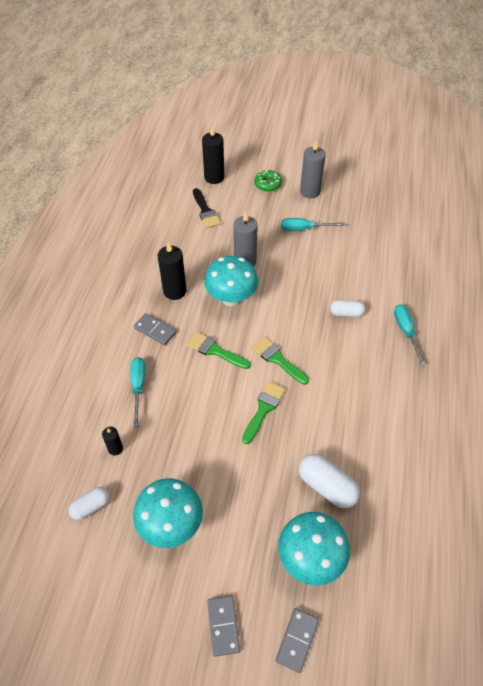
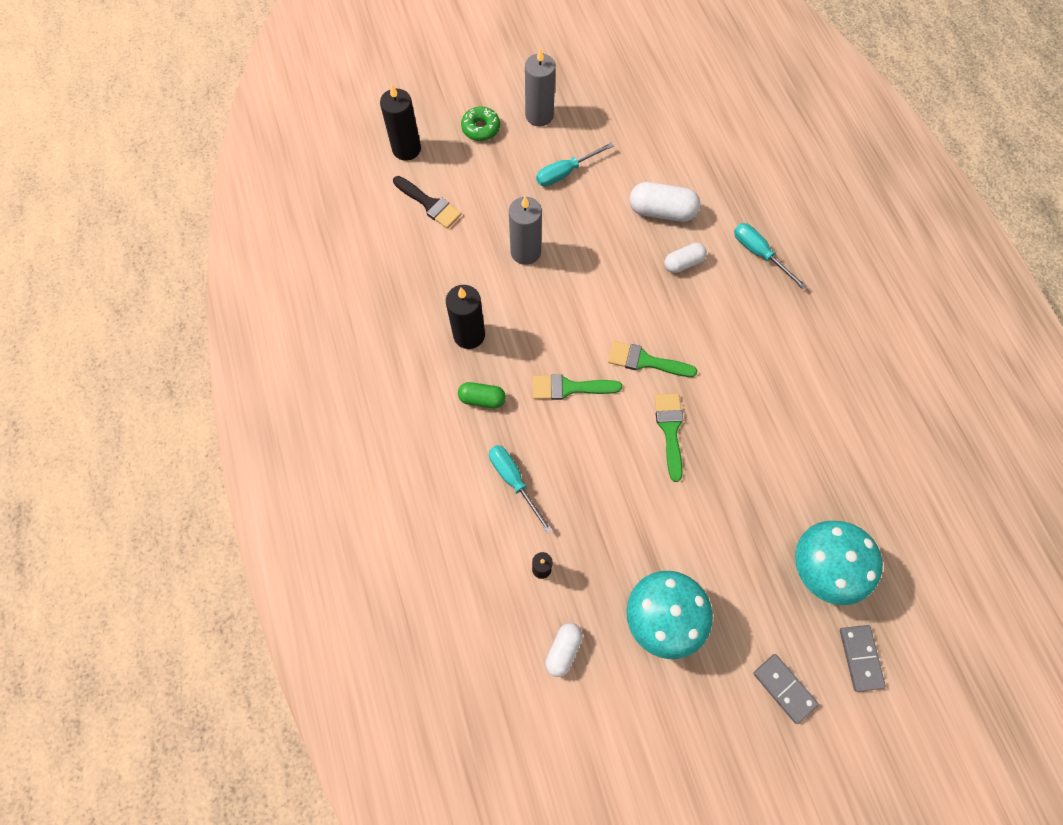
camera: 30 degrees left, 15 degrees up
(155, 330) = (482, 399): grey domino -> green capsule
(231, 298) = (543, 310): turquoise mushroom -> none
(327, 486) = (789, 481): white capsule -> white capsule (662, 211)

